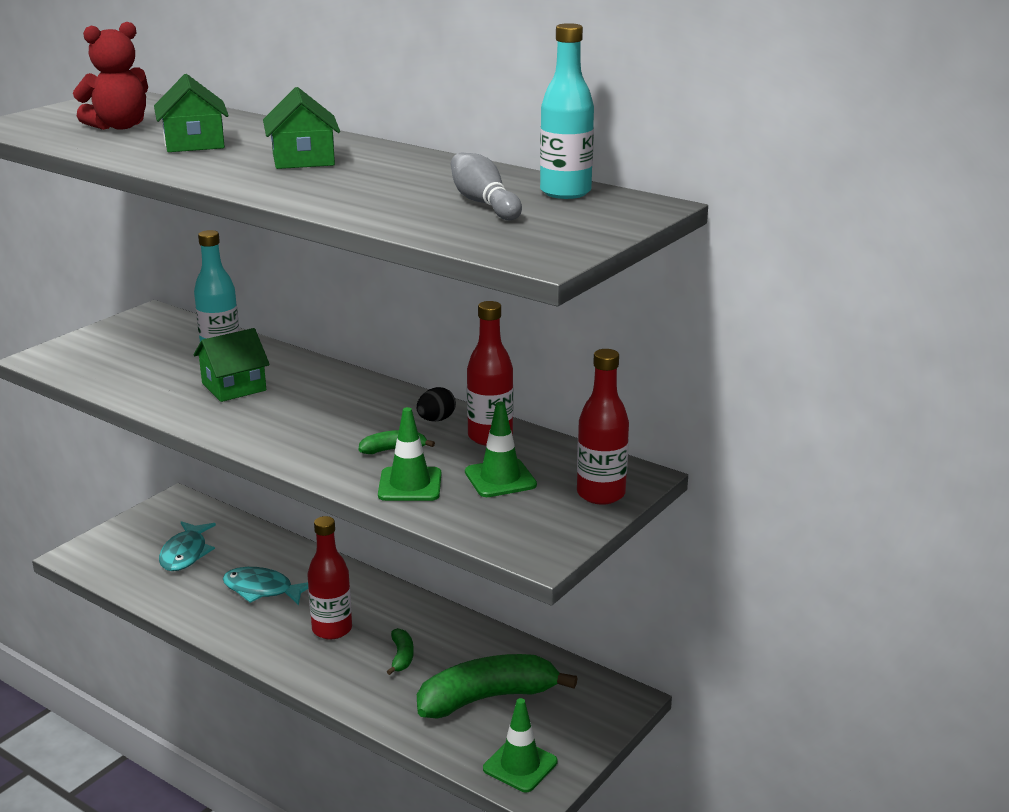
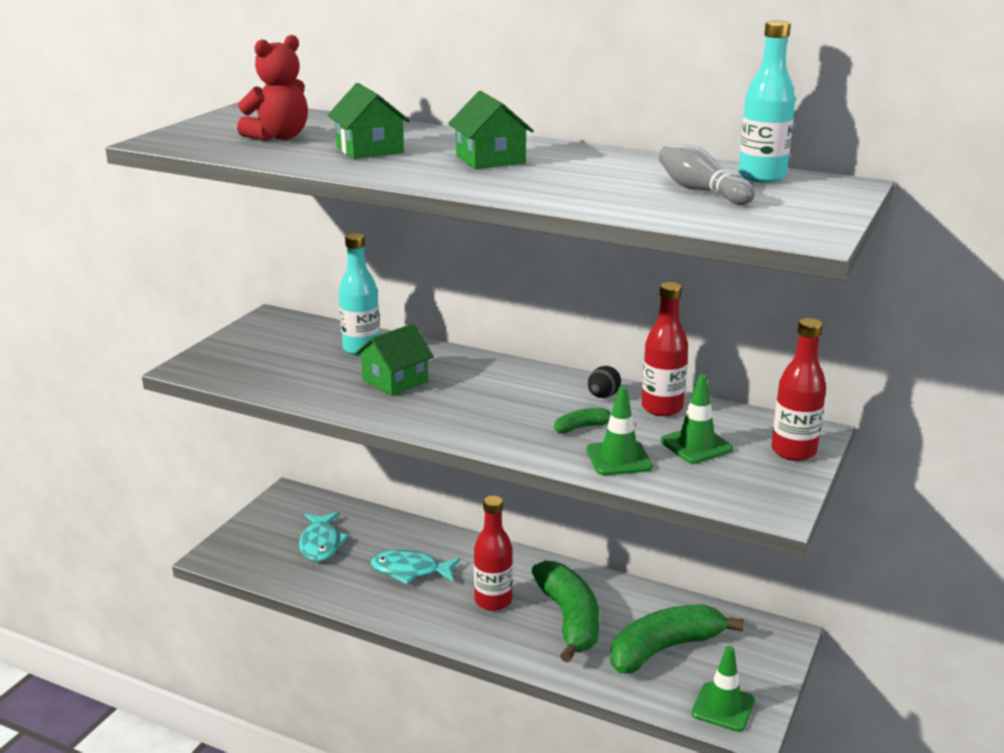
camera: 10 degrees left, 0 degrees up
(401, 657) = (569, 619): green banana -> green banana, size x2.29

